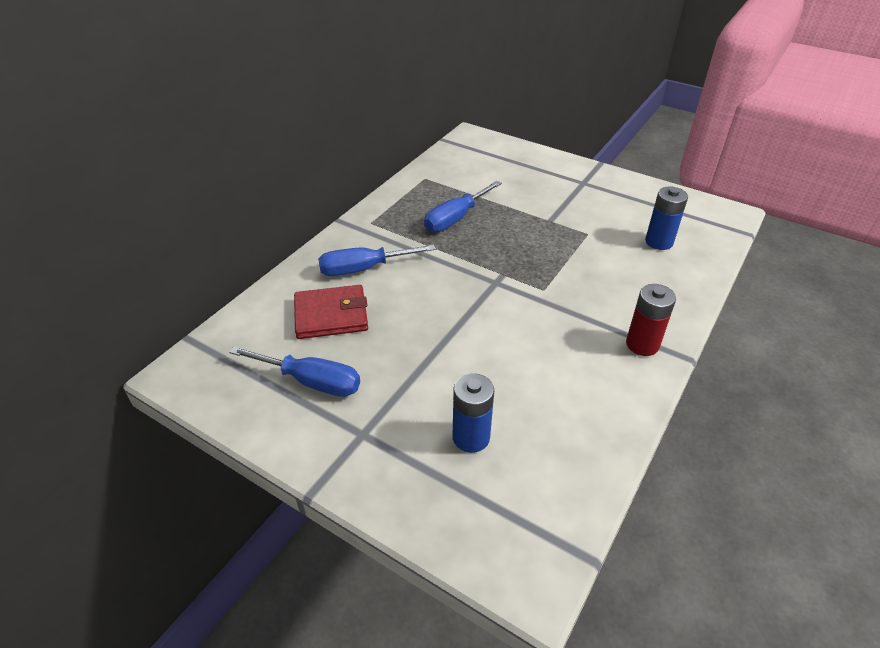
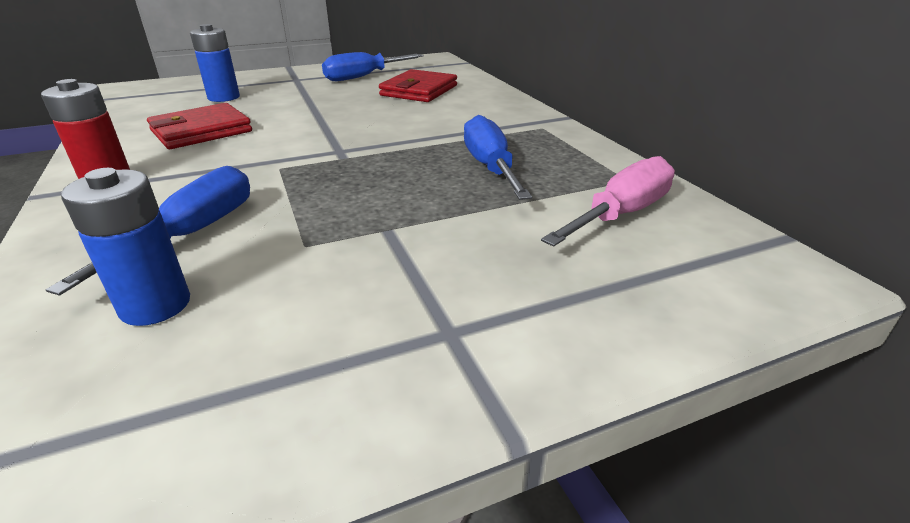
camera: 125 degrees right, 10 degrees down
(363, 269) = (462, 109): blue screwdriver -> blue screwdriver (193, 234)
(465, 172) = (621, 214): none -> pink screwdriver
(546, 373) = (201, 131): none -> red wallet

